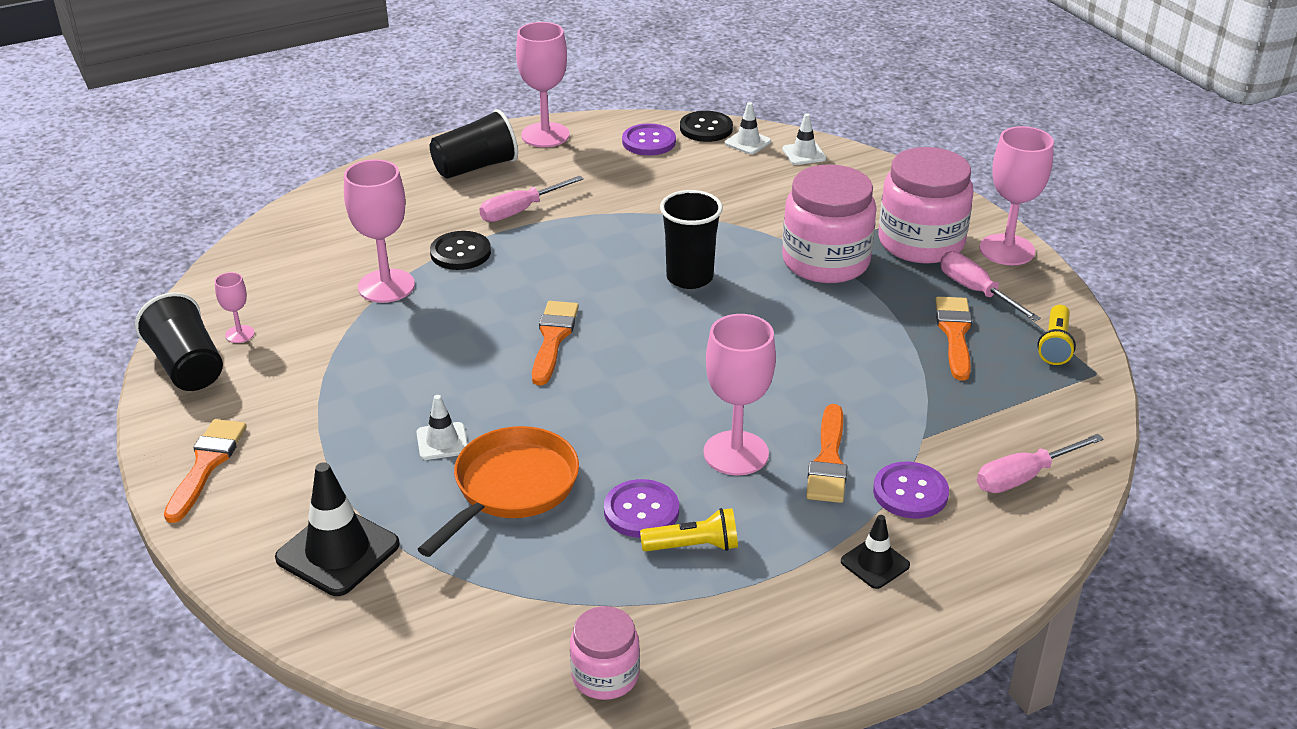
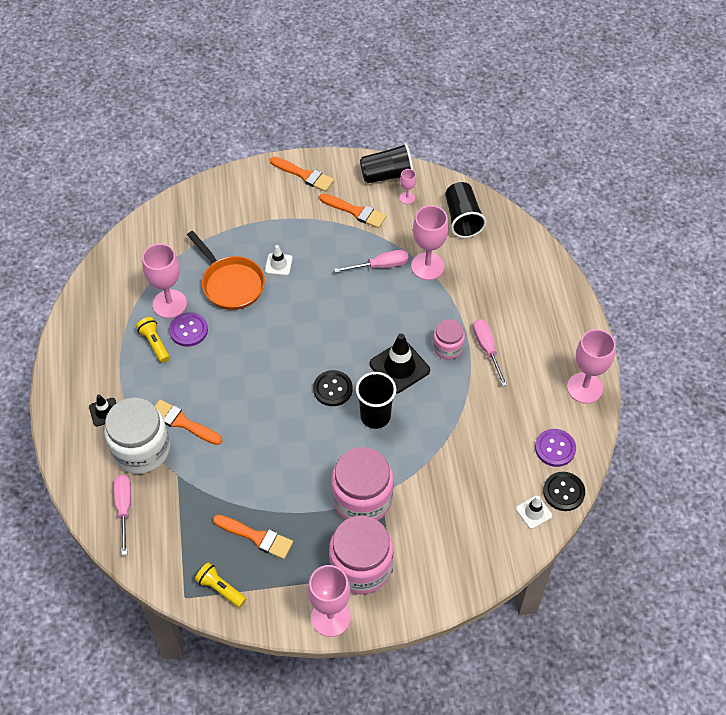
camera: 110 degrees right, 20 degrees up
(338, 551) = (221, 213): black traffic cone -> black traffic cone (399, 367)
(460, 253) = (449, 307): black button -> black button (332, 389)
(475, 167) = (552, 337): black cup -> black cup (462, 218)
(553, 339) = (343, 331): orange brush -> orange brush (355, 211)
(605, 675) = (100, 288): pink jar -> pink jar (447, 347)
(694, 546) = (154, 343): yellow flashlight -> yellow flashlight turned 135 degrees clockwise
(736, 453) = (209, 383): pink goblet -> pink goblet (169, 304)
(804, 154) = (504, 543): white traffic cone -> none
(910, 492) = (141, 449): purple button -> white jar
(976, 291) = (293, 572): pink screwdriver -> pink screwdriver (380, 266)

